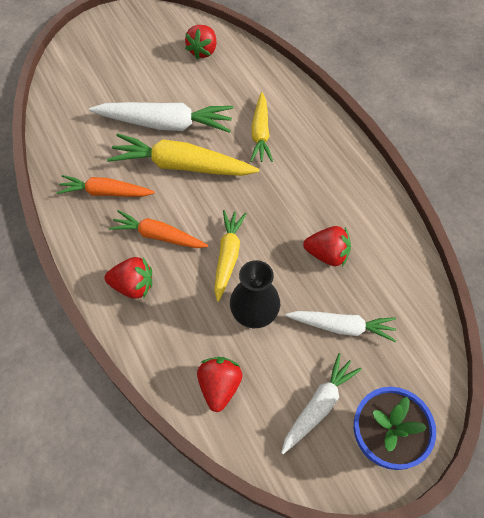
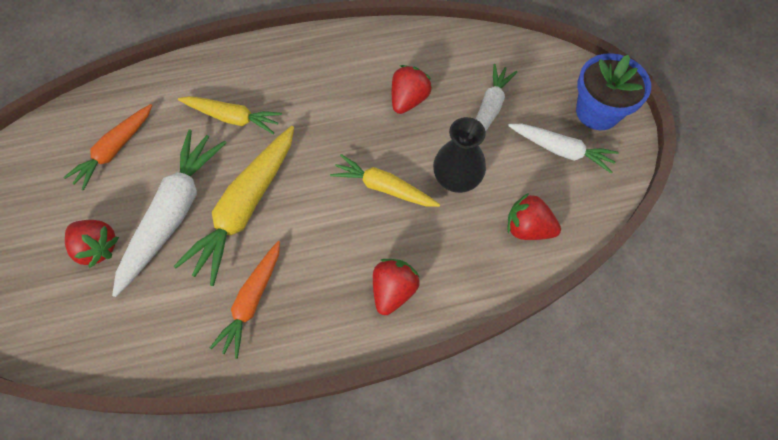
camera: 75 degrees left, 5 degrees up
(158, 236) = (335, 252): orange carrot -> orange carrot (115, 150)
(203, 51) = (72, 147): red strawberry -> red strawberry (98, 247)
(318, 406) = (561, 150): white carrot -> white carrot turned 150 degrees clockwise

